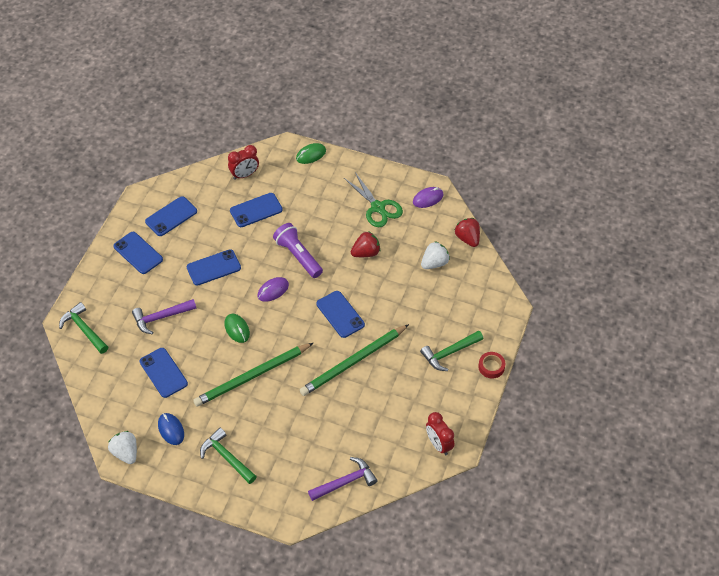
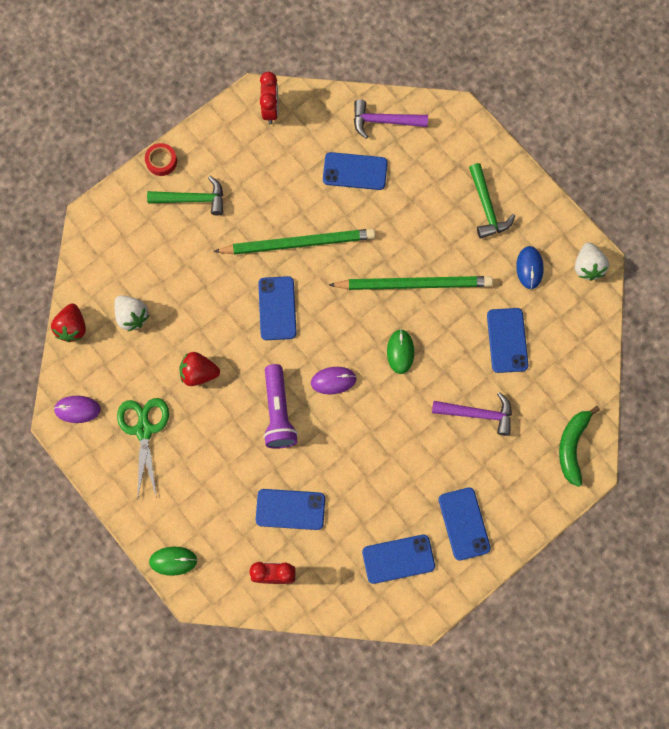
camera: 150 degrees left, 20 degrees up
(84, 329) = (572, 446): green hammer -> green banana
(213, 267) = (384, 451): blue phone -> blue phone (355, 171)
(434, 263) = (132, 316): white strawberry -> white strawberry turned 120 degrees counterclockwise

